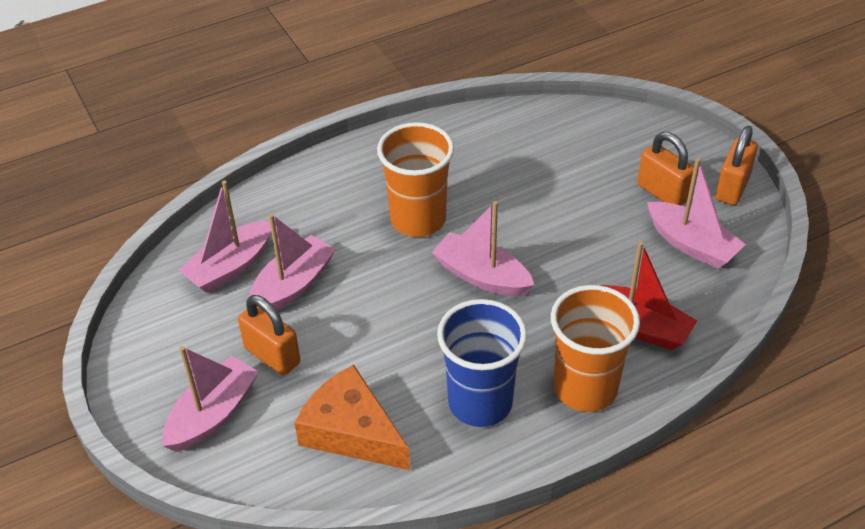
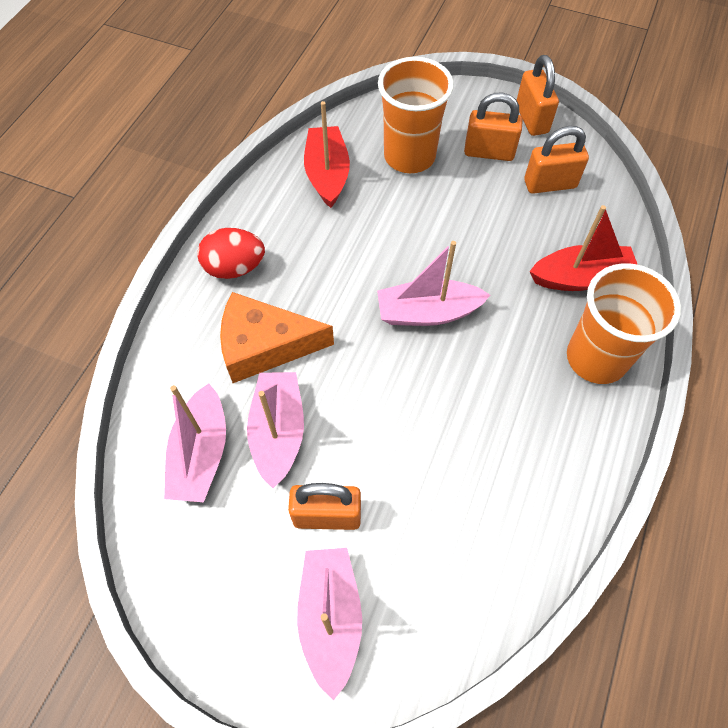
camera: 40 degrees left, 15 degrees up
(351, 431) = (465, 536): orange cheese -> orange cheese (264, 345)
(370, 165) = (234, 268): none -> red egg
(418, 219) = (326, 294): orange cup -> orange cup (409, 156)
(480, 403) = (536, 429): blue cup -> none
(506, 139) = (327, 174): none -> red boat
(691, 245) = (550, 184): pink boat -> orange padlock

